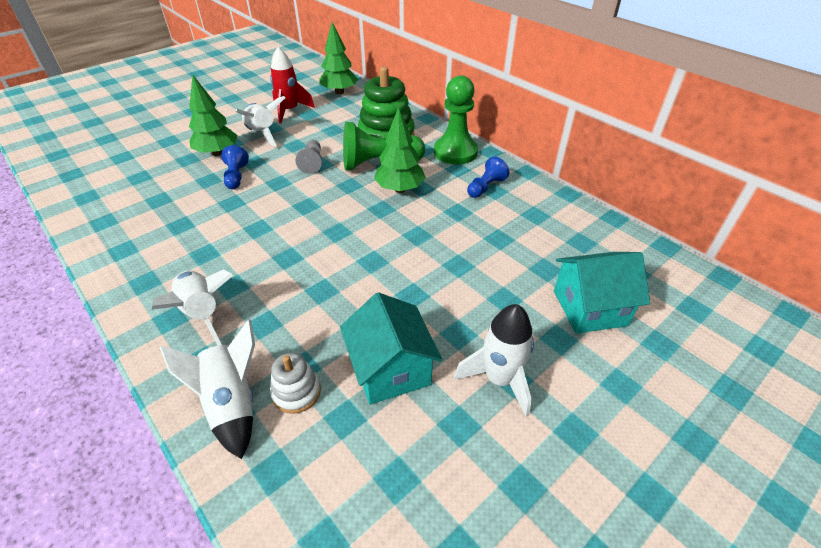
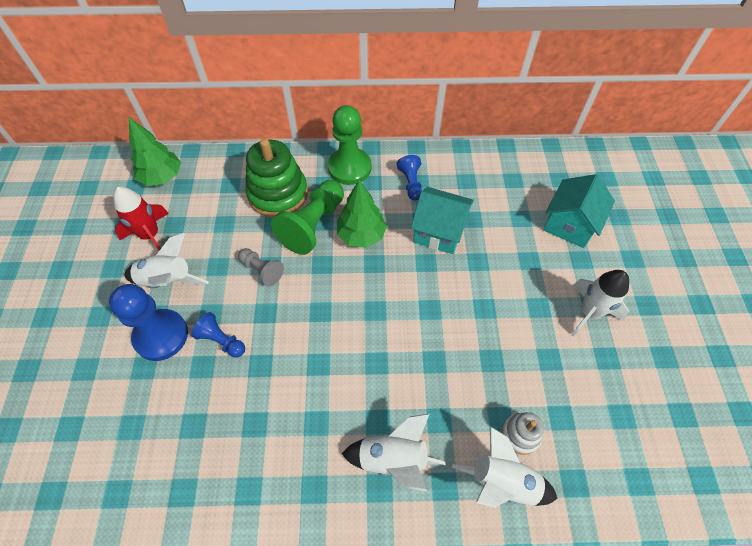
camera: 50 degrees left, 15 degrees up
(217, 153) = (161, 336): green tree -> blue pawn
(391, 369) = (541, 366): turquoise house -> turquoise house (439, 231)

